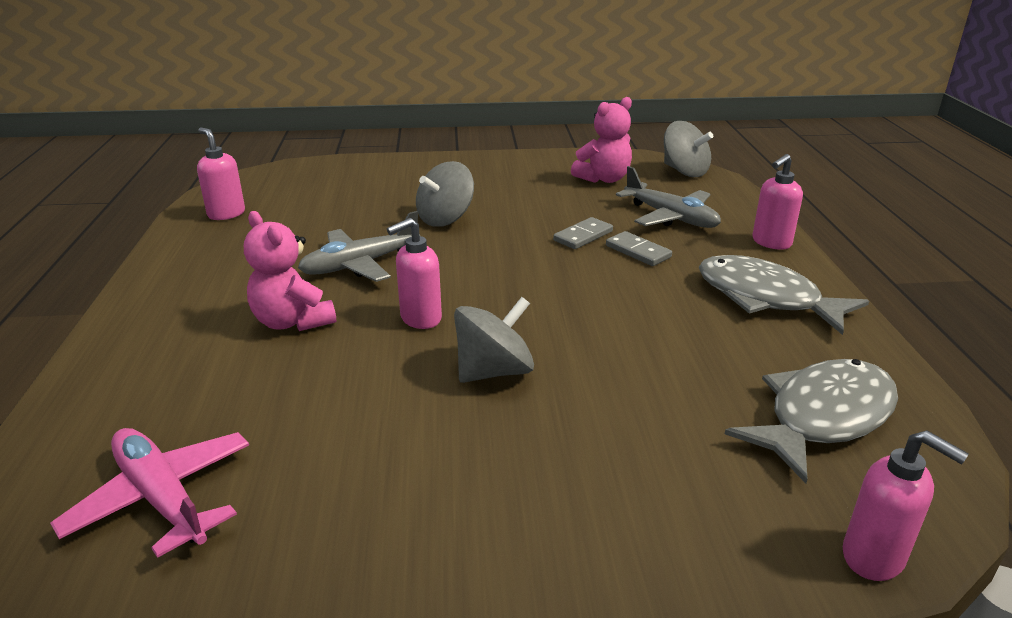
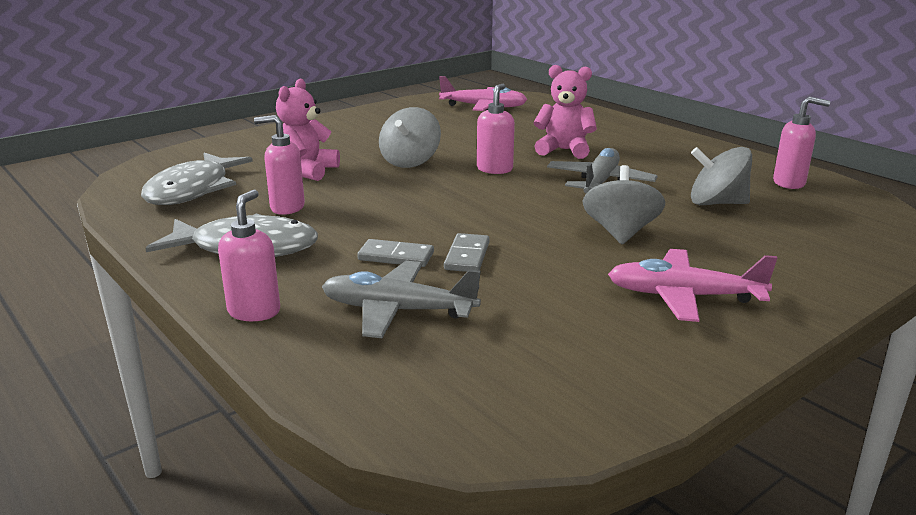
camera: 145 degrees right, 5 degrees down
(490, 179) = (683, 296): none -> pink plane
(603, 179) = (552, 350): pink teddy bear -> pink teddy bear (307, 171)
(684, 171) = (452, 420): grey spinning top -> grey spinning top (716, 203)
(874, 557) = (170, 155): pink soap dispenser -> pink soap dispenser (286, 208)

